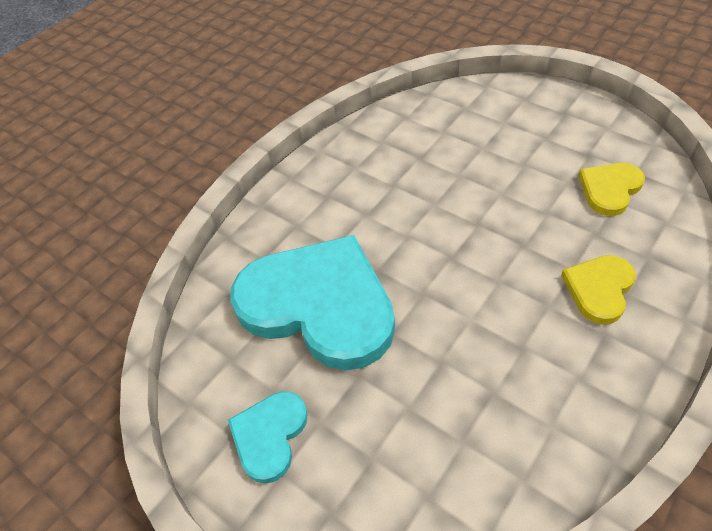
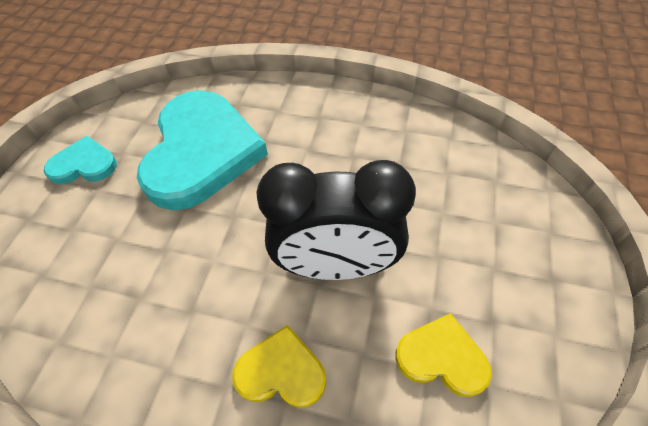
camera: 65 degrees right, 5 degrees up
(509, 228) = (336, 265): none -> black clock

